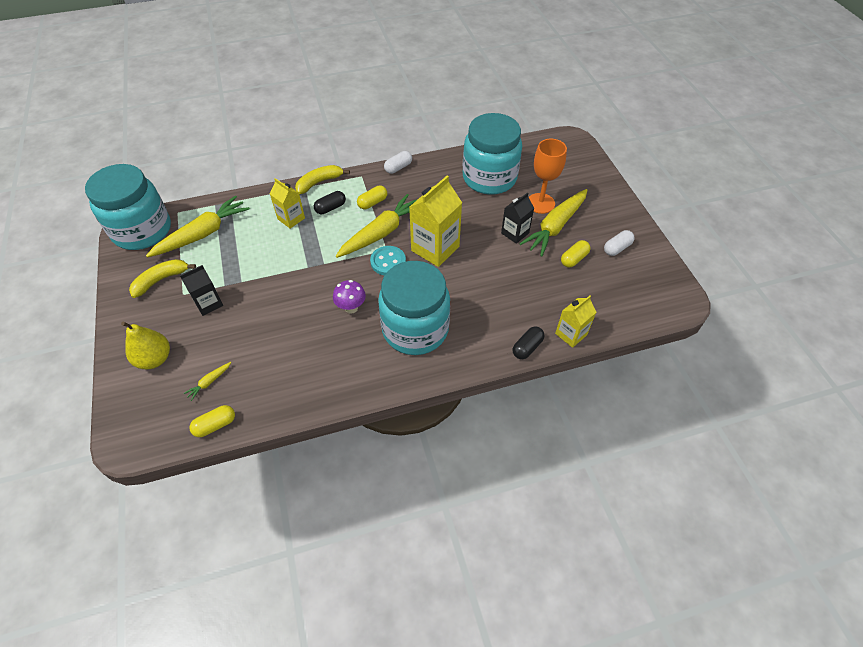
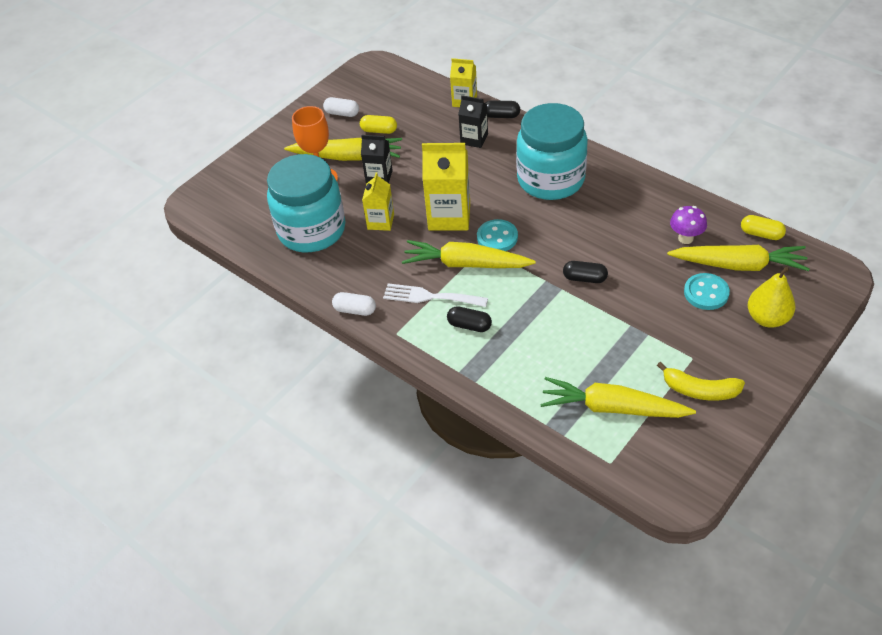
camera: 120 degrees left, 5 degrees down
(142, 231) = (668, 471): turquoise jar -> none
(208, 303) = (678, 328): black carton -> black carton (474, 139)
(209, 382) = (739, 265): yellow carrot -> yellow carrot, size x2.43
(213, 341) = (706, 293): none -> turquoise button
(291, 218) = (516, 347): yellow carton -> yellow carton (380, 222)
(302, 284) = (584, 278): none -> black capsule
(319, 182) = (440, 363): yellow banana -> none
(351, 308) = (572, 229): purple mushroom -> purple mushroom (685, 238)
(372, 203) = (430, 297): yellow capsule -> white fork

